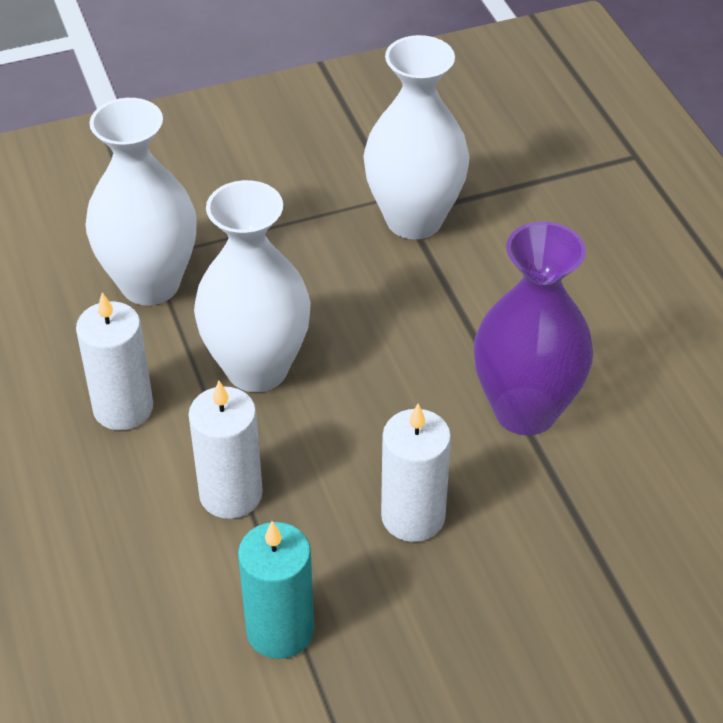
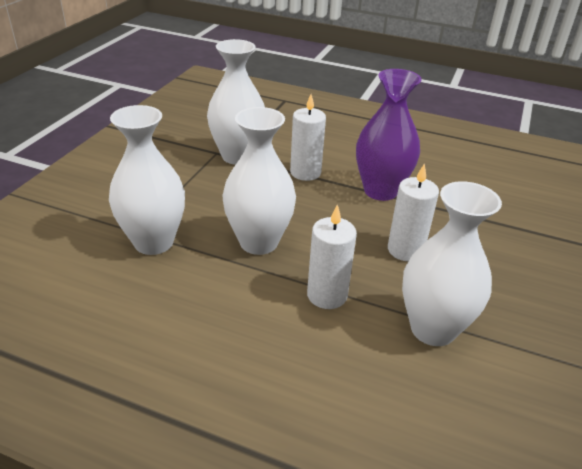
camera: 50 degrees left, 10 degrees down
(123, 408) = (221, 298): white candle -> white candle (305, 172)
(280, 630) = (433, 329): turquoise candle -> white vase

